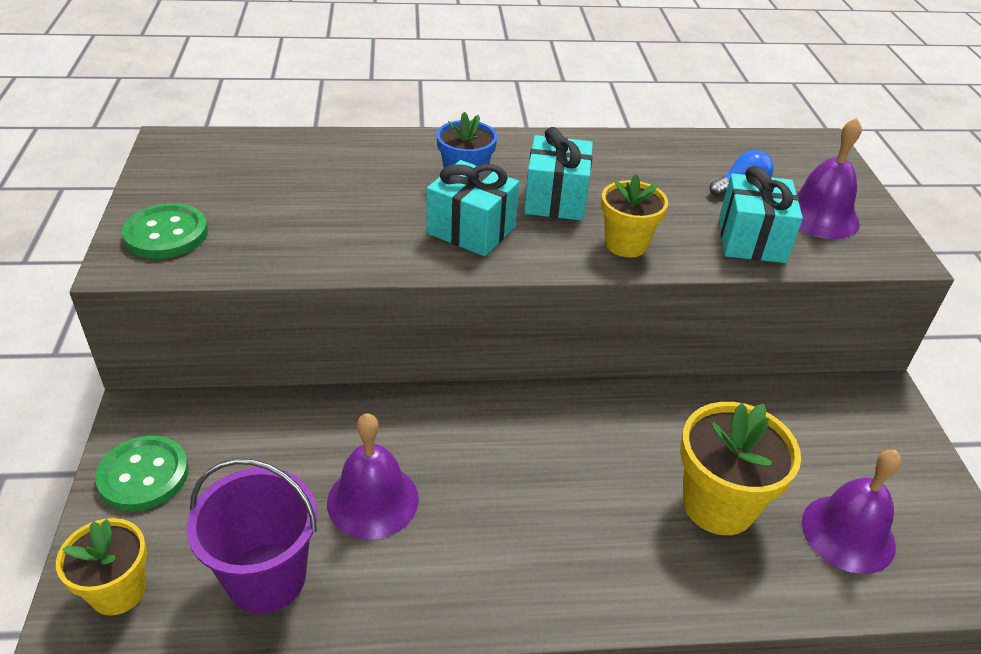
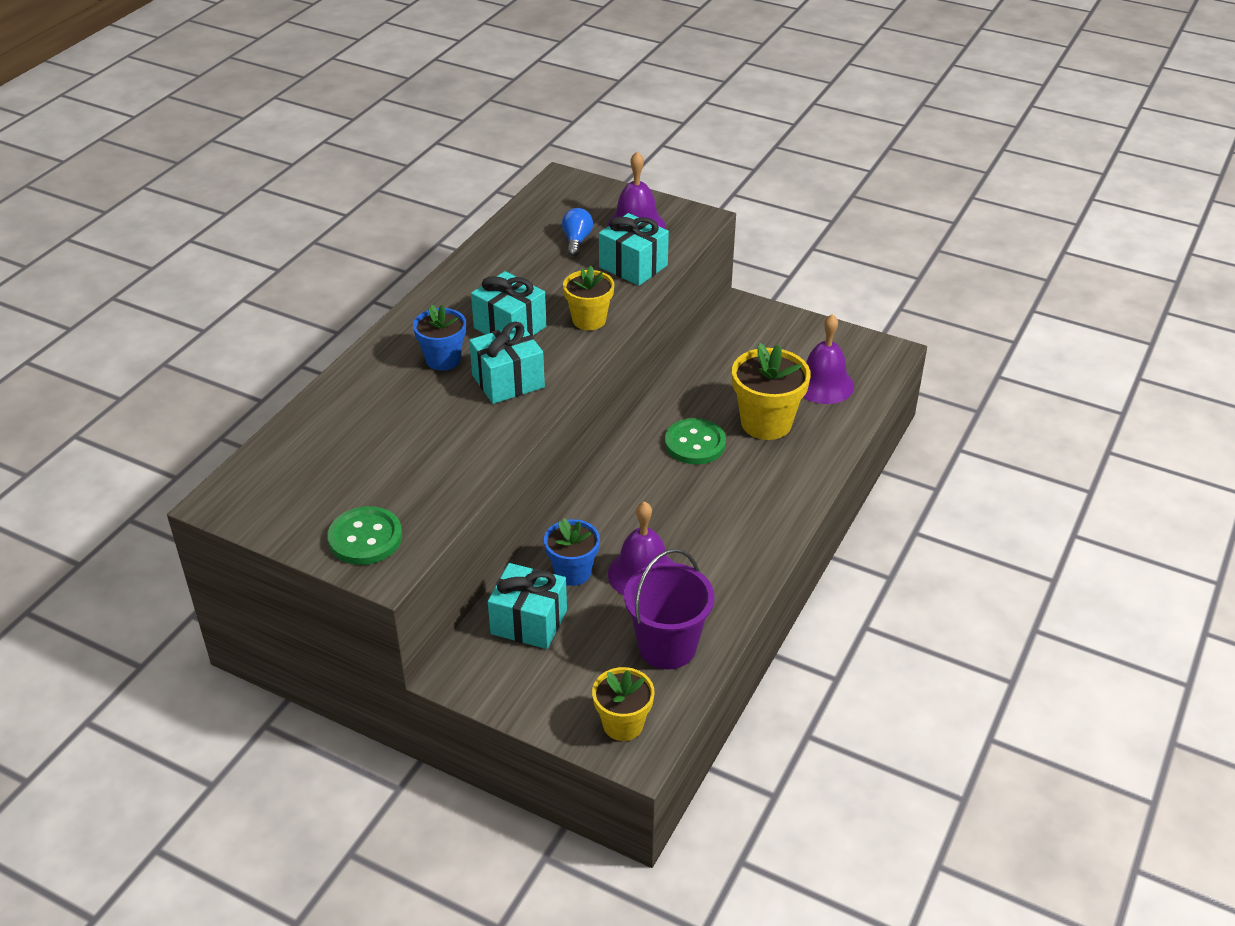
camera: 55 degrees left, 0 degrees up
(143, 475) = (524, 686): green button -> green button (695, 443)
(241, 436) = (529, 622): none -> turquoise gift
(336, 438) = (572, 572): none -> blue flower pot

